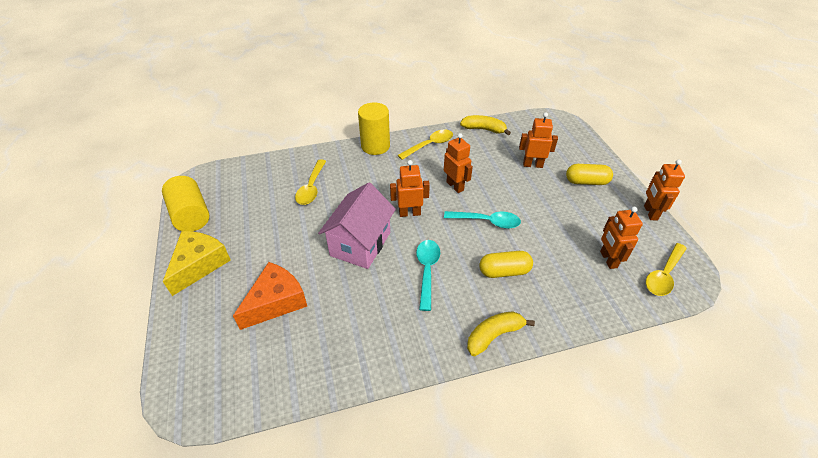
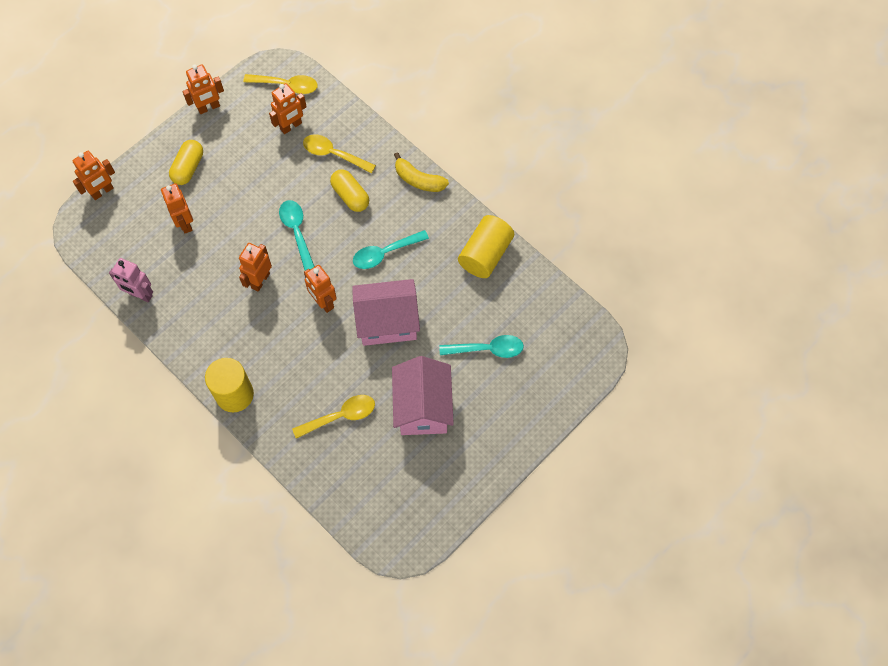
camera: 120 degrees left, 20 degrees up
(191, 215) = (446, 506): yellow cylinder -> yellow cylinder (485, 255)
(199, 265) = (494, 443): yellow cheese -> none
(272, 234) = (423, 407): none -> pink house
(276, 302) = (487, 349): orange cheese -> turquoise spoon
(430, 145) = (202, 337): yellow spoon -> yellow spoon (333, 154)
(484, 129) = (140, 295): yellow banana -> pink robot
(583, 136) = (102, 192): none -> orange robot
(586, 182) = (188, 168): yellow capsule -> yellow capsule turned 45 degrees clockwise

